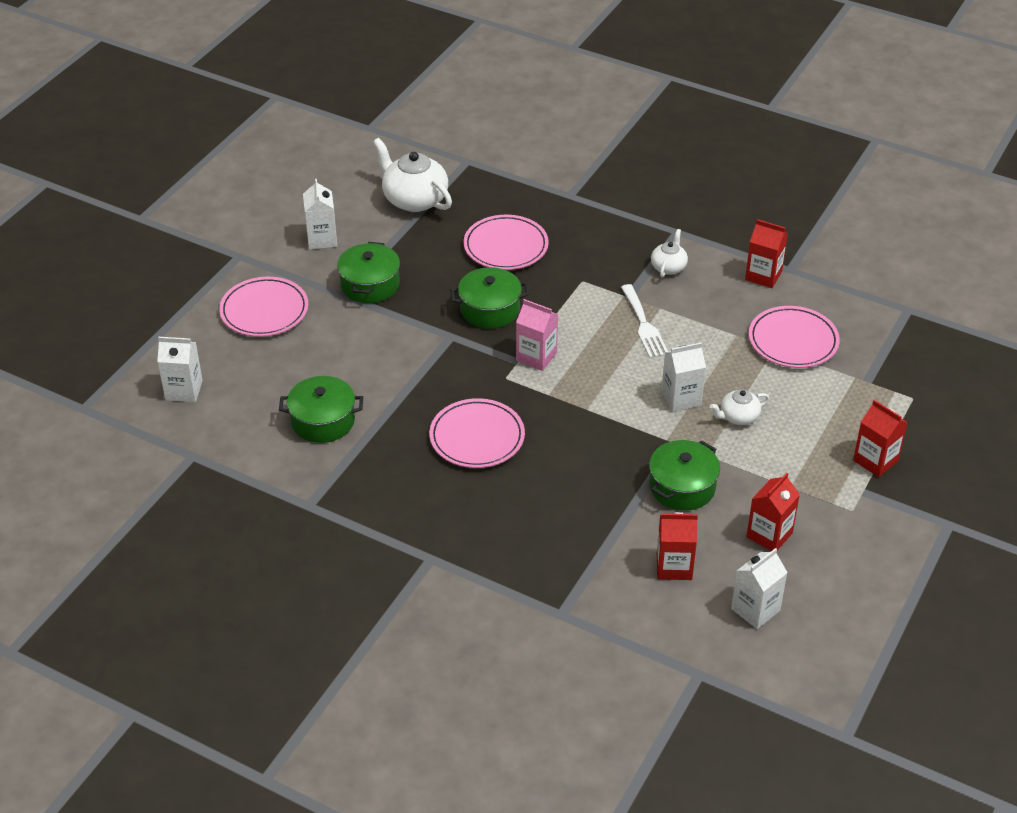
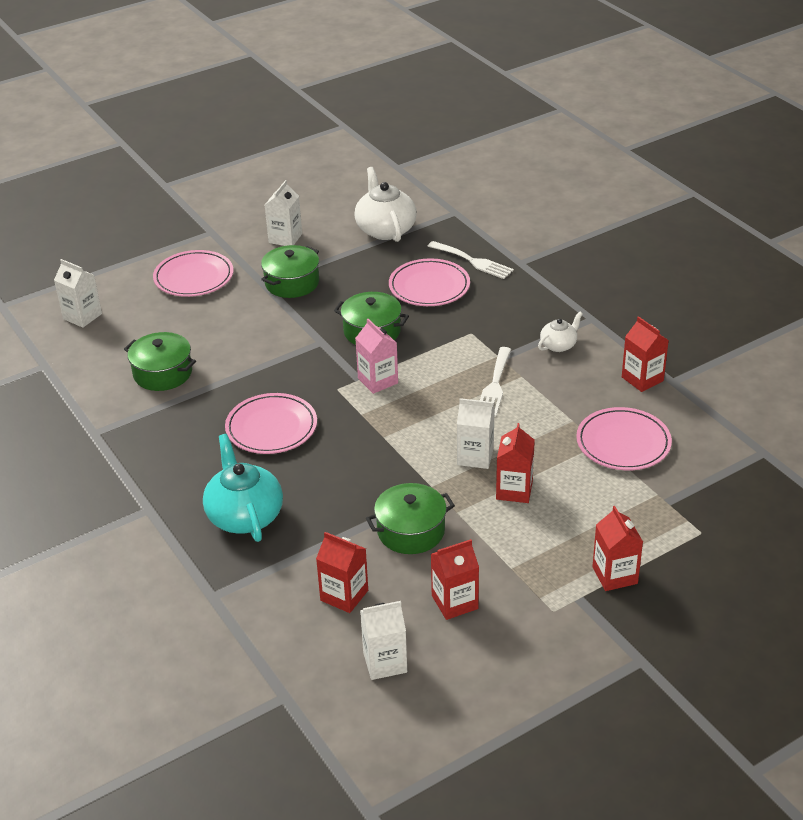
camera: 30 degrees right, 5 degrees down
(525, 207) = (473, 261): none -> white fork
(525, 529) = (244, 515): none -> turquoise teapot
(738, 417) = (514, 490): white teapot -> red carton

